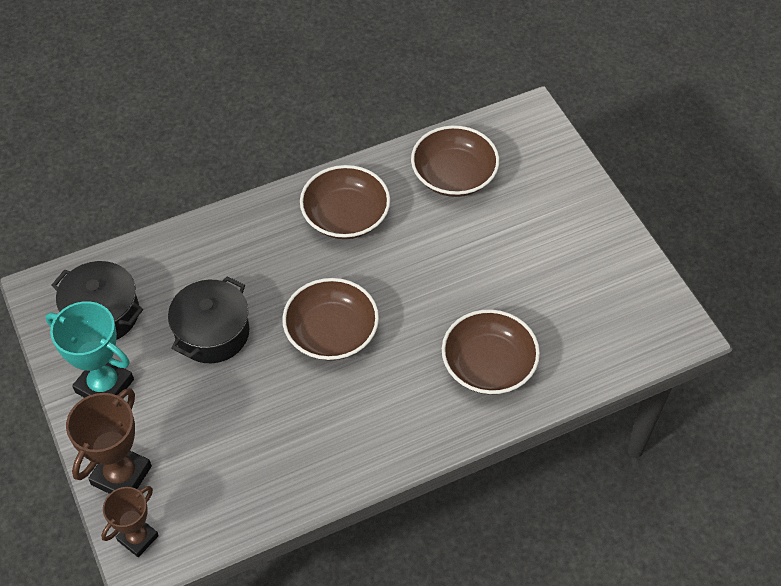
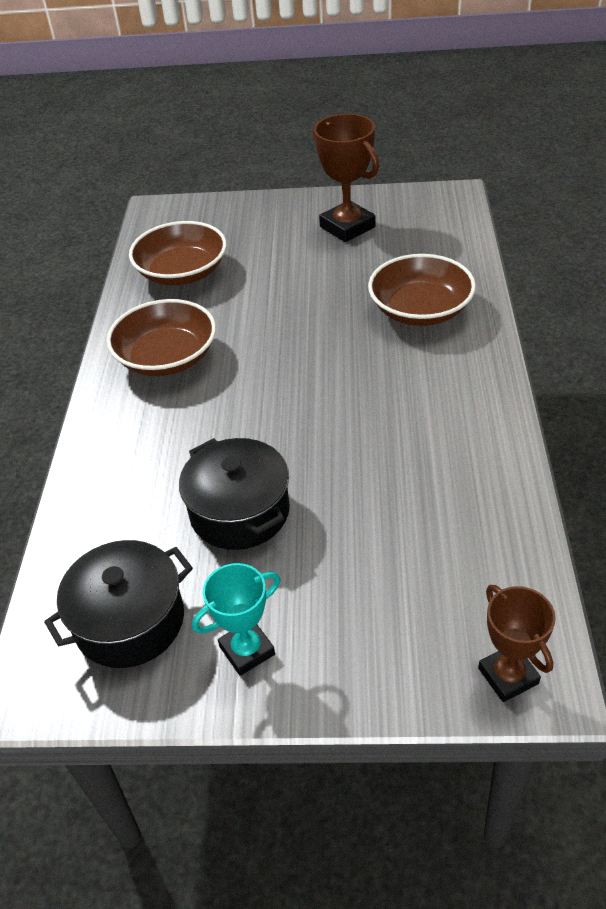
camera: 60 degrees left, 10 degrees down
(104, 386) = (247, 650): turquoise trophy -> turquoise trophy, size x0.65
(121, 475) = (401, 669): brown trophy -> brown trophy (347, 227)
(331, 332) = (309, 408): brown bowl -> none

